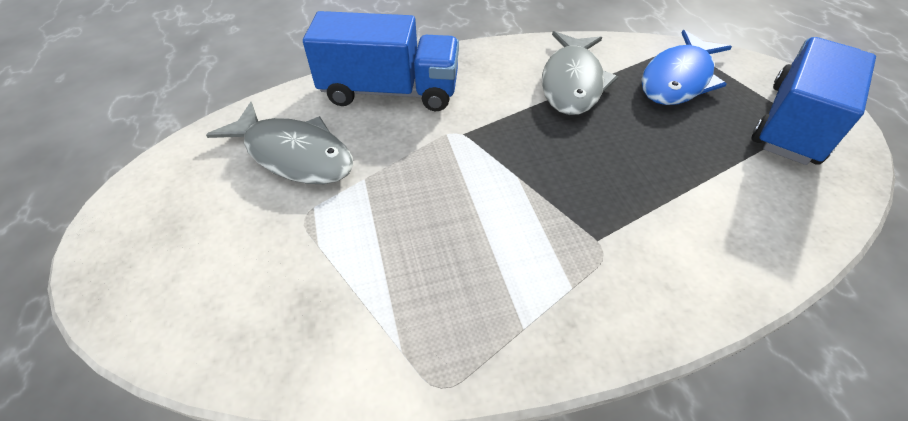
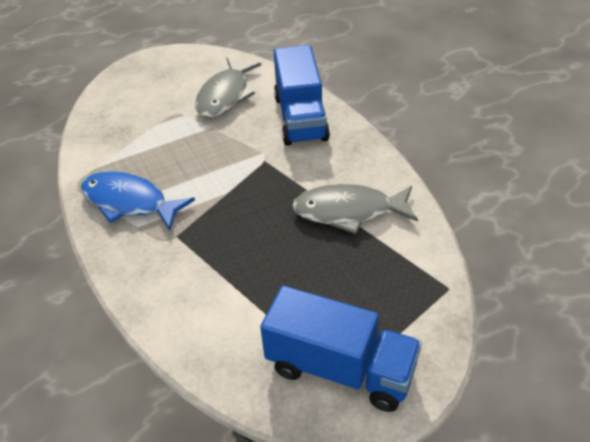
camera: 80 degrees right, 5 degrees down
(678, 79) = (383, 283): blue fish -> blue fish (129, 202)

